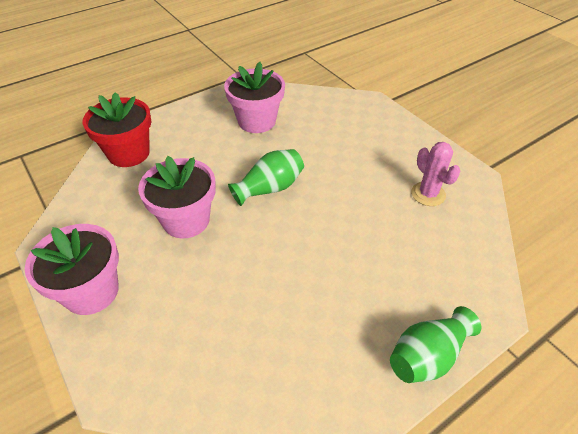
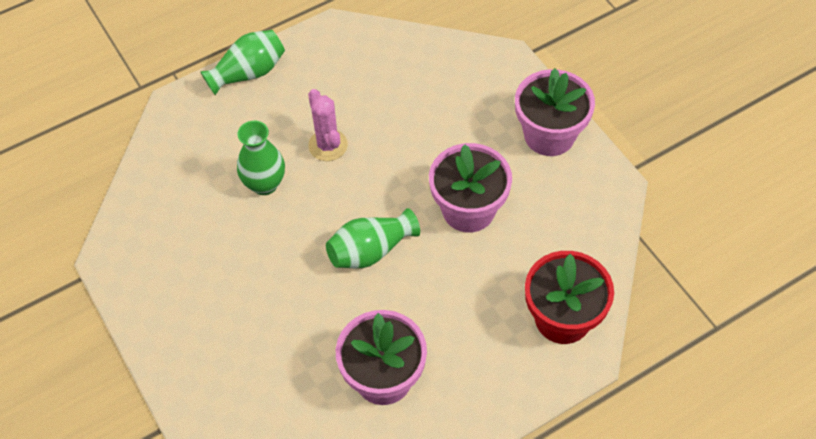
camera: 175 degrees left, 10 degrees up
(370, 234) = (264, 184): none -> green vase
(428, 194) = (180, 234): pink cactus -> pink cactus (328, 145)

